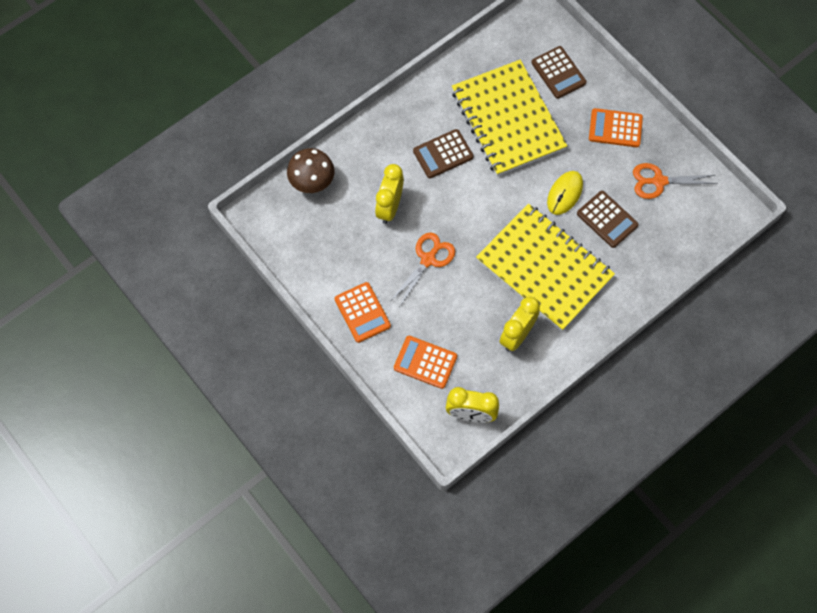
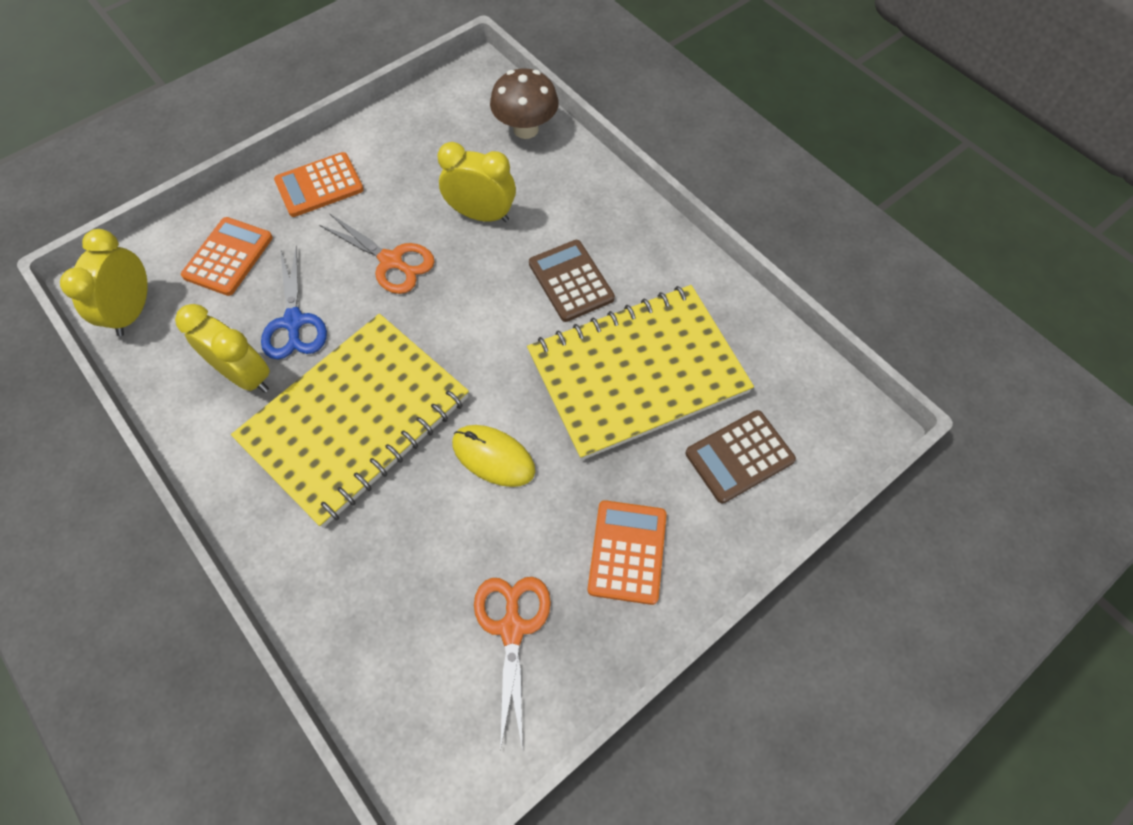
camera: 90 degrees right, 5 degrees down
(477, 313) = (294, 322): none -> blue scissors
(607, 219) = (437, 526): brown calculator -> none

